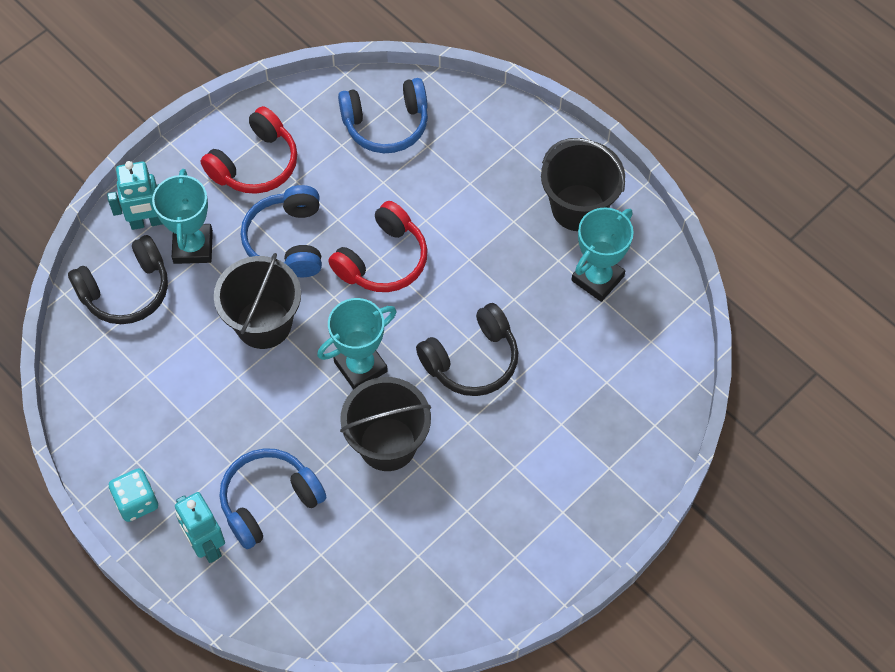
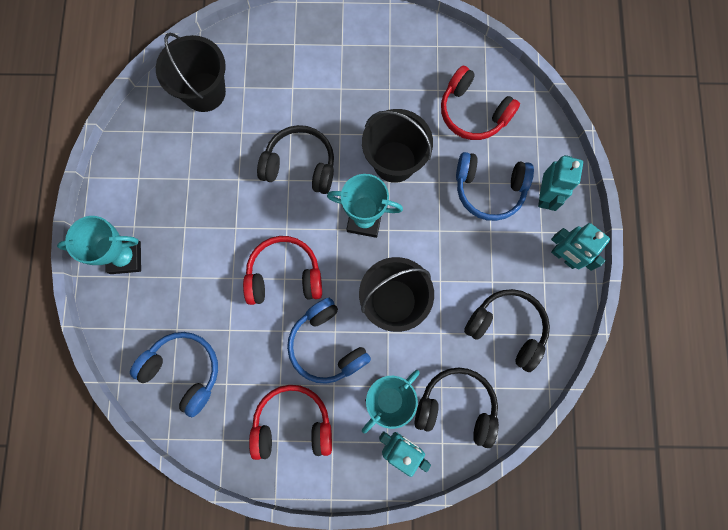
camera: 135 degrees left, 15 degrees up
(136, 390) = (507, 328): none -> black headphones
(136, 502) = (564, 257): turquoise dice -> turquoise robot
(287, 241) = (327, 345): blue headphones -> blue headphones turned 105 degrees clockwise
(358, 565) = (473, 112): none -> red headphones
(578, 208) = (140, 199): black bucket -> black bucket (204, 92)
(597, 278) = (180, 147): turquoise trophy -> turquoise trophy (125, 257)

